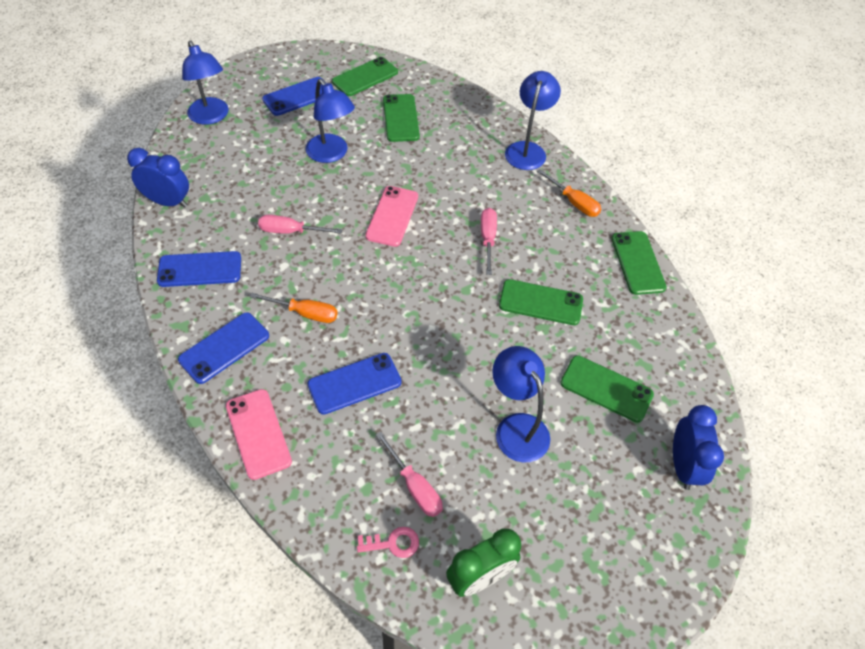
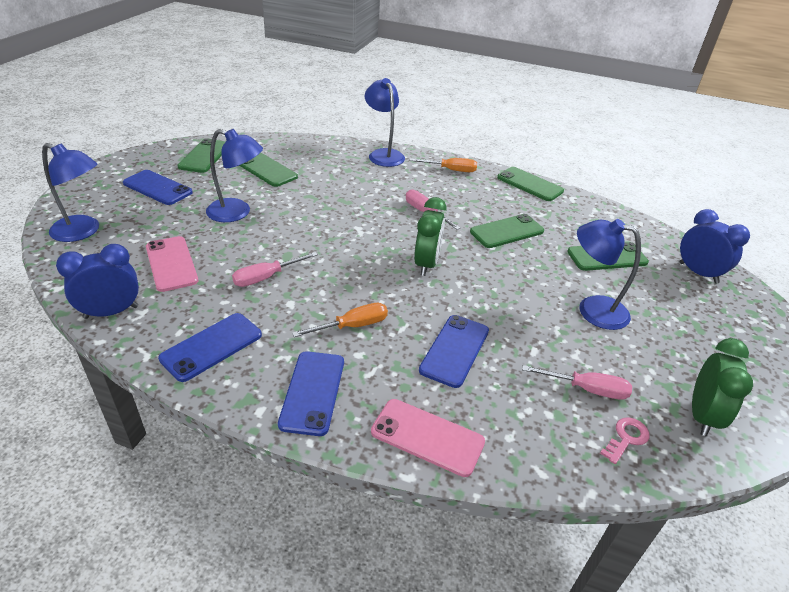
camera: 40 degrees left, 15 degrees down
(298, 97) = (157, 188): blue phone -> blue phone turned 75 degrees counterclockwise
(392, 216) = (339, 230): pink phone -> pink phone (171, 264)
(425, 293) = (426, 264): none -> green clock

